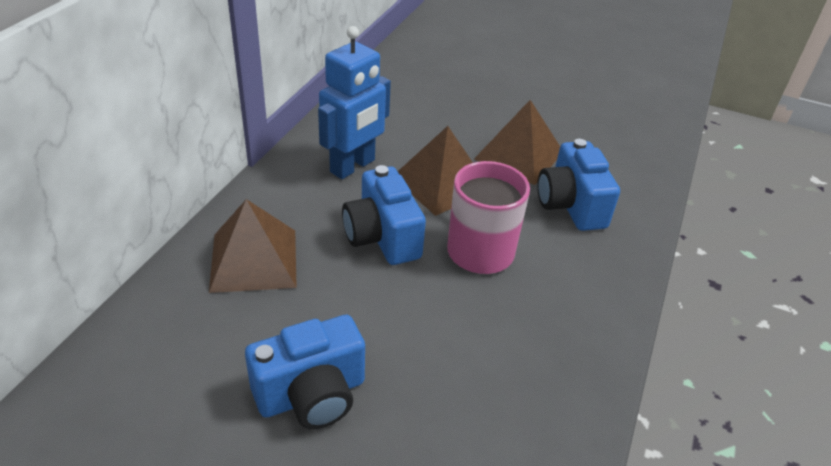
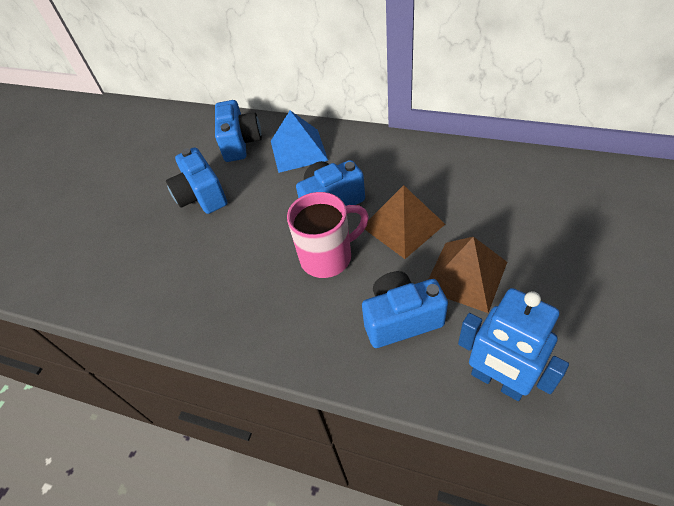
camera: 95 degrees right, 10 degrees up
(190, 334) = (240, 143): none -> blue camera
(254, 260) = (298, 150): brown pyramid -> blue pyramid
(353, 166) = (406, 172): blue robot -> blue robot (497, 381)

